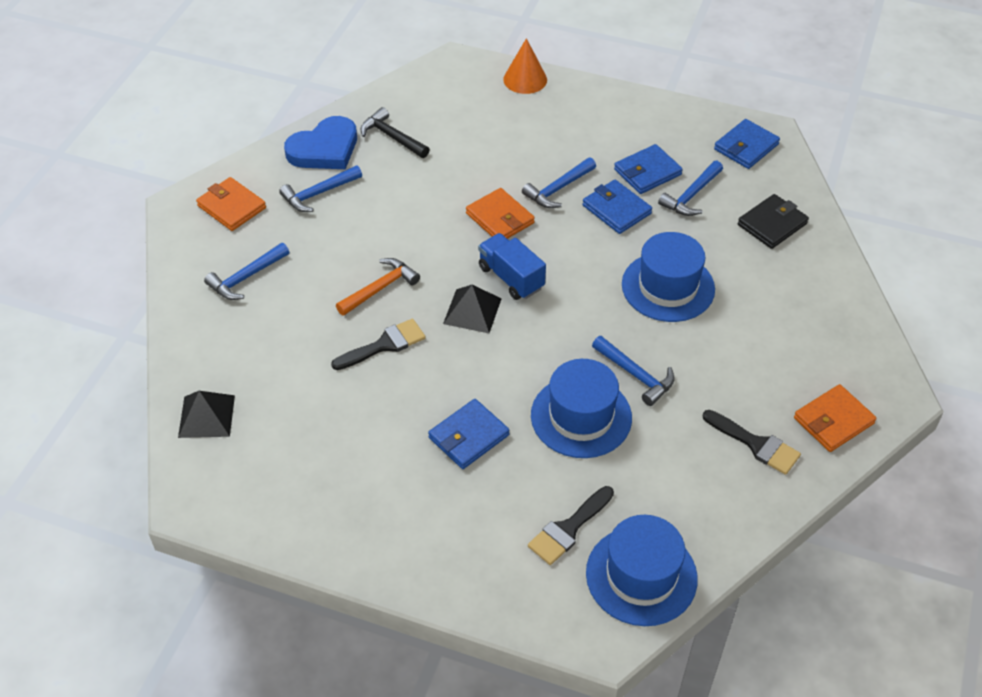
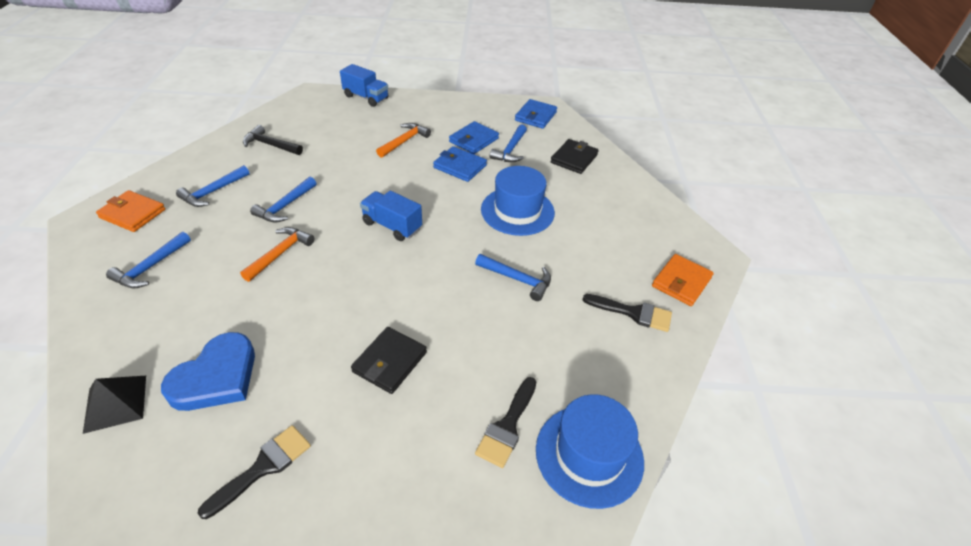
camera: 20 degrees left, 5 degrees down
(324, 149) = (214, 160): blue heart -> blue heart (216, 377)
(384, 345) = (293, 298): black brush -> black brush (263, 467)
(468, 436) = (389, 362): blue wallet -> black wallet
(472, 311) = (366, 256): black pyramid -> none
(500, 218) = (371, 186): orange wallet -> none
(525, 79) = (366, 97): orange cone -> blue truck
(557, 159) = (404, 141): none -> orange hammer
(558, 189) = (411, 160): blue hammer -> blue hammer (285, 206)
(581, 416) = (484, 322): blue hat -> none

